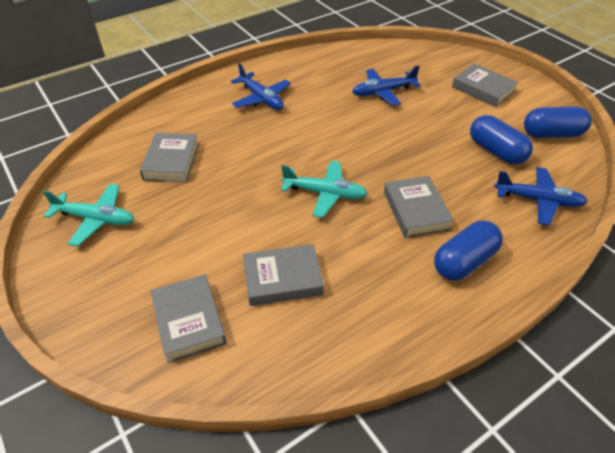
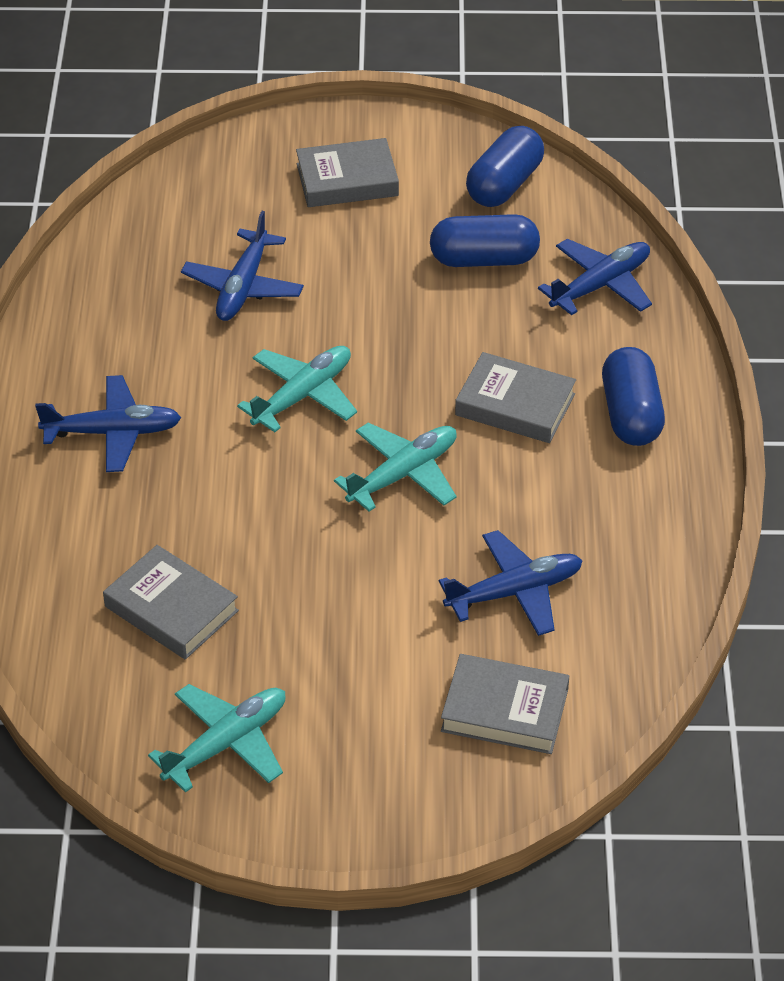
camera: 55 degrees left, 0 degrees up
(283, 279) = (515, 592): grey book -> blue plane
(340, 138) = (303, 395): none -> turquoise plane

